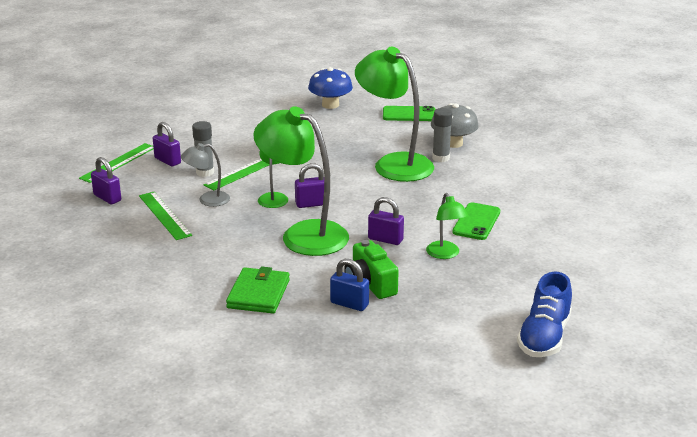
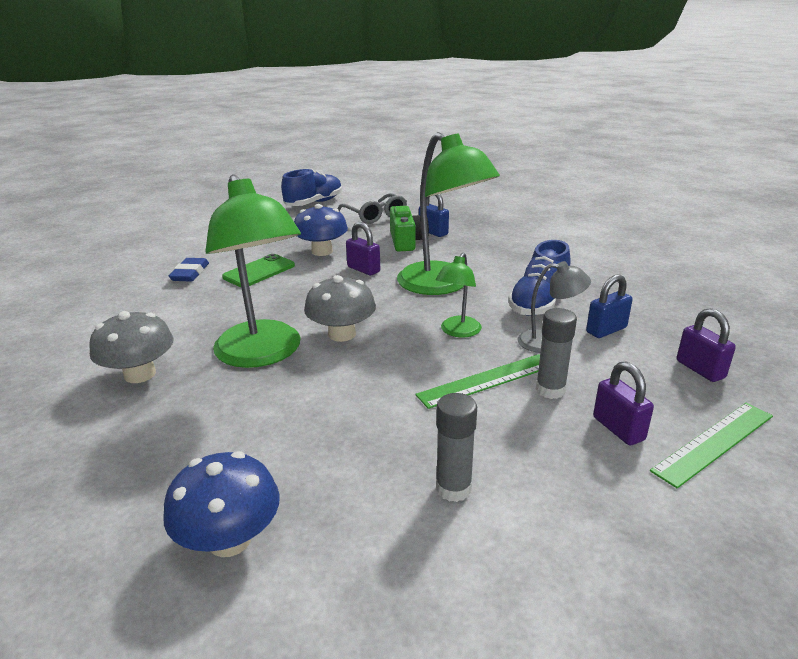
camera: 160 degrees left, 0 degrees up
(164, 215) = (606, 330): green ruler -> blue padlock
(217, 230) = (539, 302): none -> blue shoe
(258, 294) = (506, 246): green wallet -> none
(311, 204) = (415, 315): purple padlock -> none
(354, 183) = (342, 334): none -> grey mushroom
(409, 114) = (115, 461): green phone -> none
(440, 324) = (375, 215): none -> grey glasses
(441, 158) = (192, 352): grey glue stick -> grey glue stick (453, 488)
(445, 254) = (322, 251): green lamp -> blue mushroom
(533, 210) = (190, 273): none -> blue eraser

